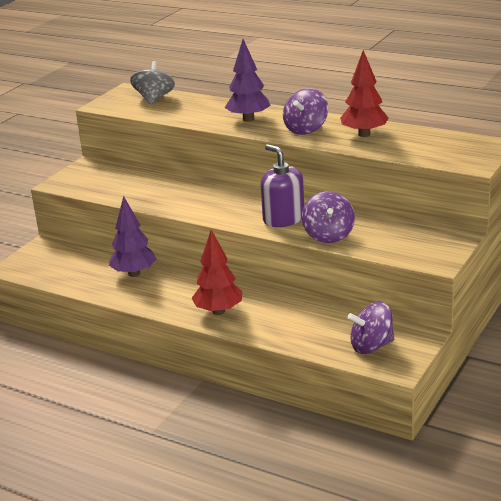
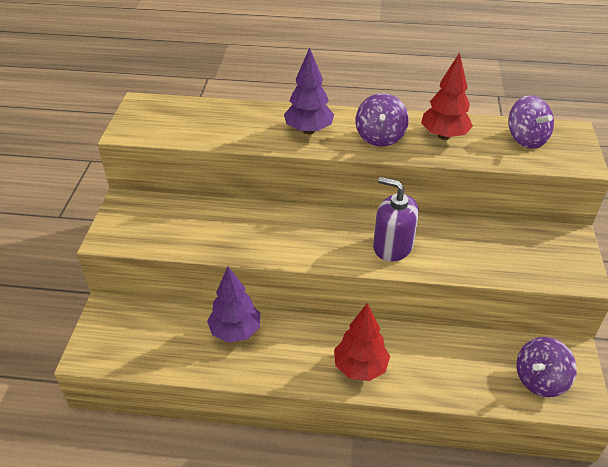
camera: 25 degrees left, 15 degrees up
(154, 99) = (181, 113): grey spinning top -> none
(328, 235) = (454, 262): purple spinning top -> purple spinning top (526, 139)

